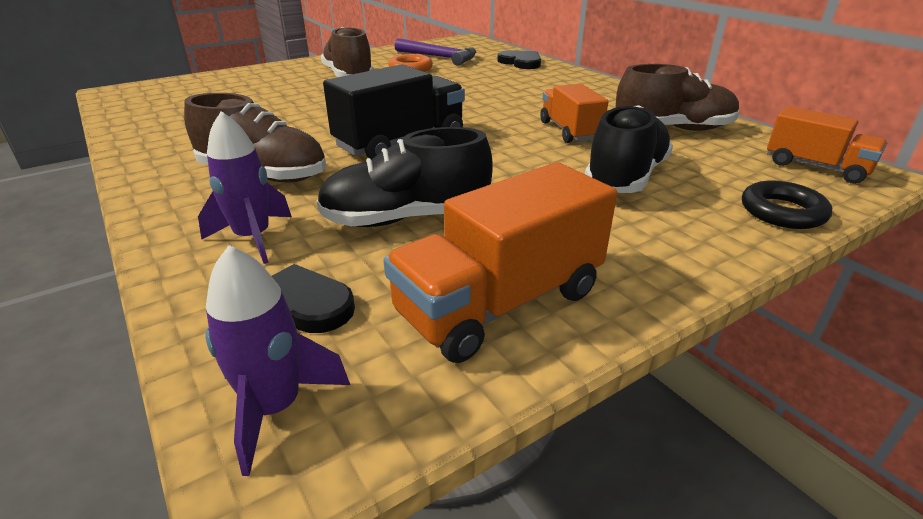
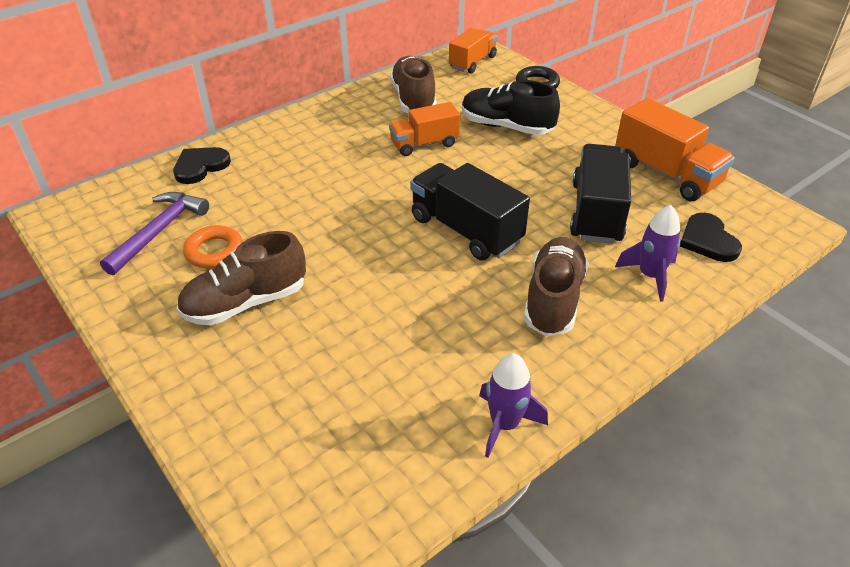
camera: 95 degrees left, 10 degrees up
(276, 408) = (770, 230): purple rocket -> purple rocket (504, 424)
(406, 218) = (596, 212): black shoe -> black truck

